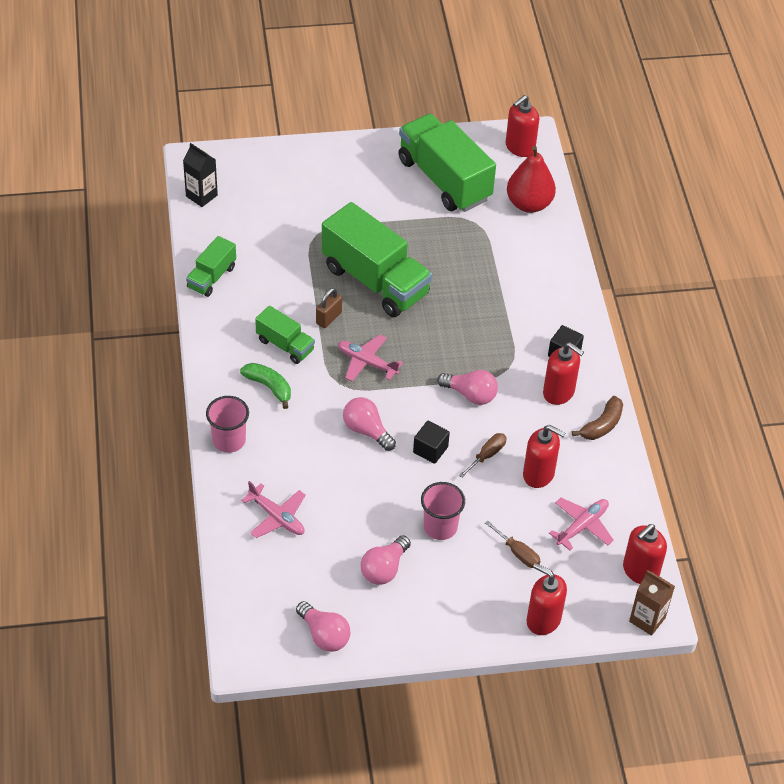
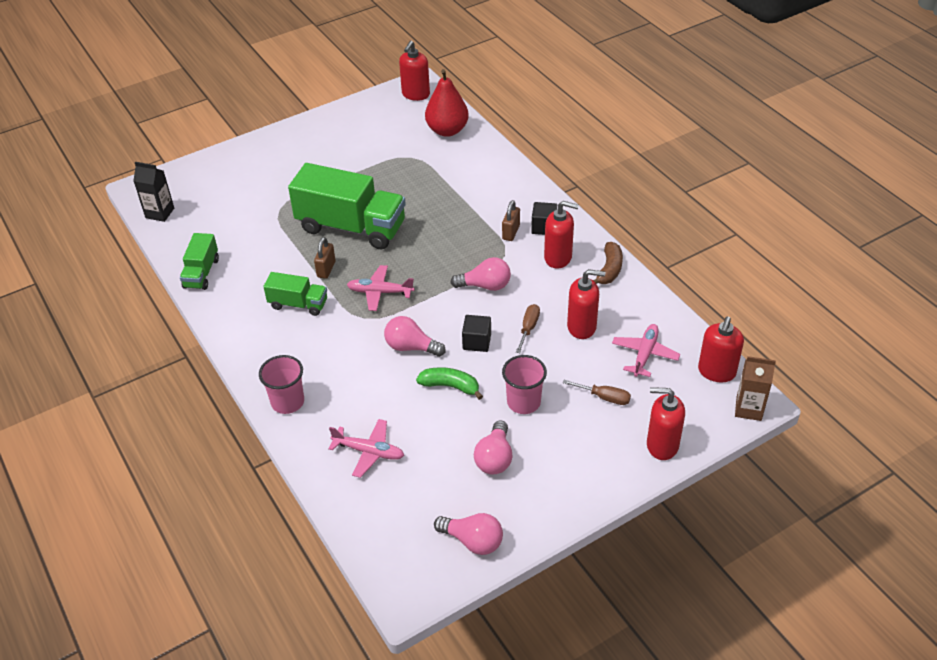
camera: 20 degrees left, 5 degrees down
(269, 387) = (301, 343): green banana -> green banana (450, 386)
(444, 180) = (367, 135): green truck -> none
(528, 346) = (511, 232): none -> brown padlock

